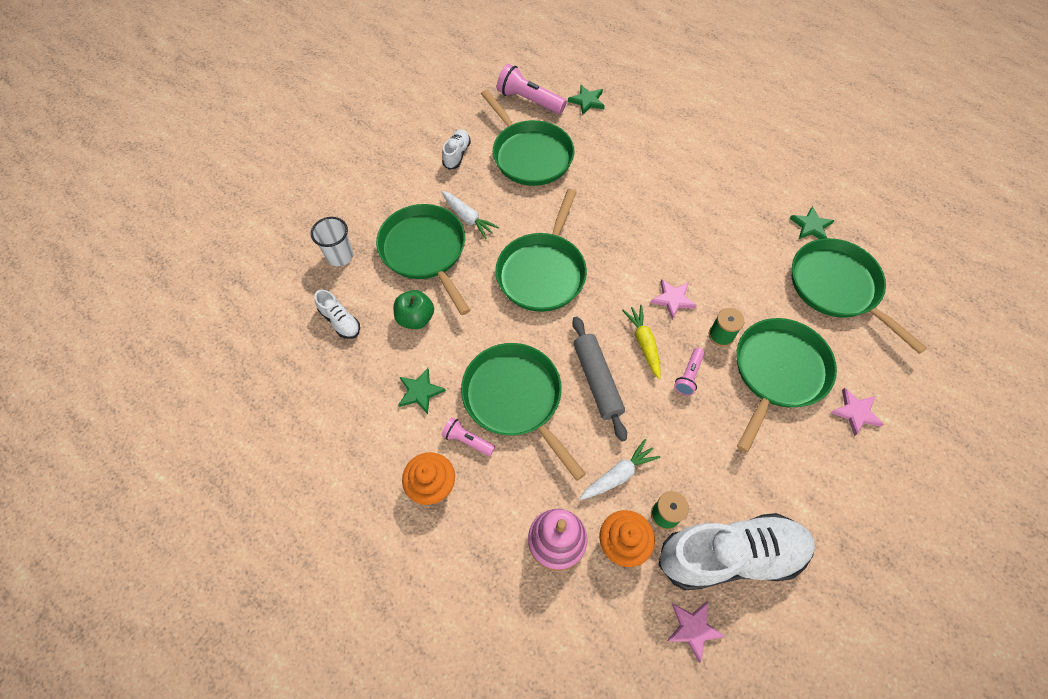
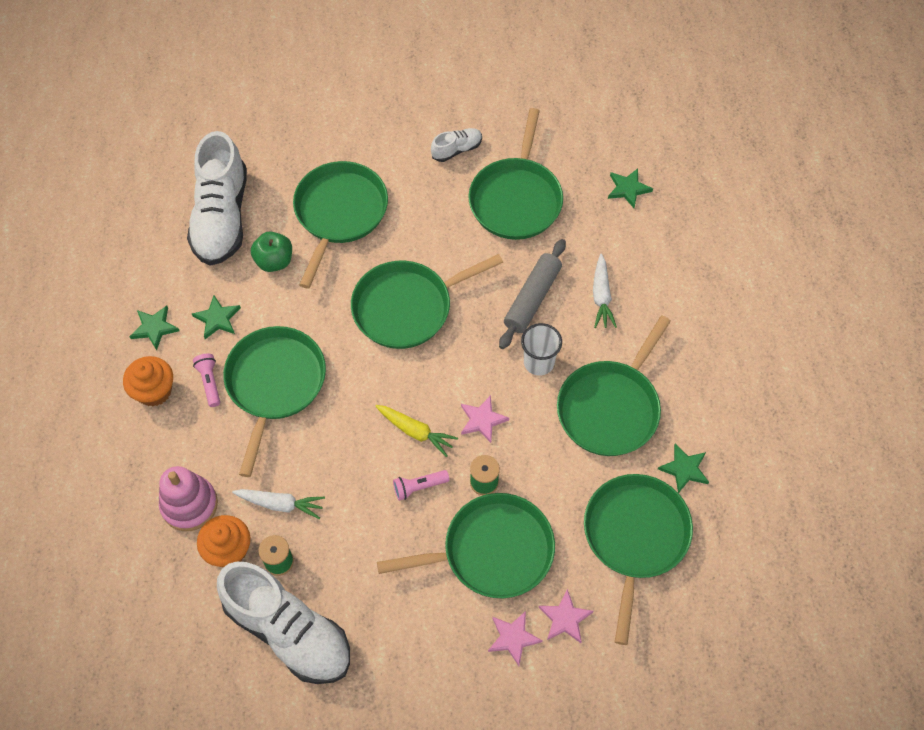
camera: 45 degrees right, 0 degrees up
(340, 256) = (275, 164): white cup -> white cup (539, 362)
(340, 321) = (221, 217): white shoe -> white shoe, size x2.23
(379, 440) = (154, 328): none -> green star
(468, 218) = (402, 213): white carrot -> white carrot (601, 296)
(529, 100) = (576, 147): pink flashlight -> none
(597, 381) = (346, 426): grey rolling pin -> grey rolling pin (532, 298)
(643, 343) = (416, 432): yellow carrot -> yellow carrot turned 90 degrees clockwise
(693, 629) = (207, 647): pink star -> pink star (565, 618)
(732, 227) = (610, 408): none -> green pan

